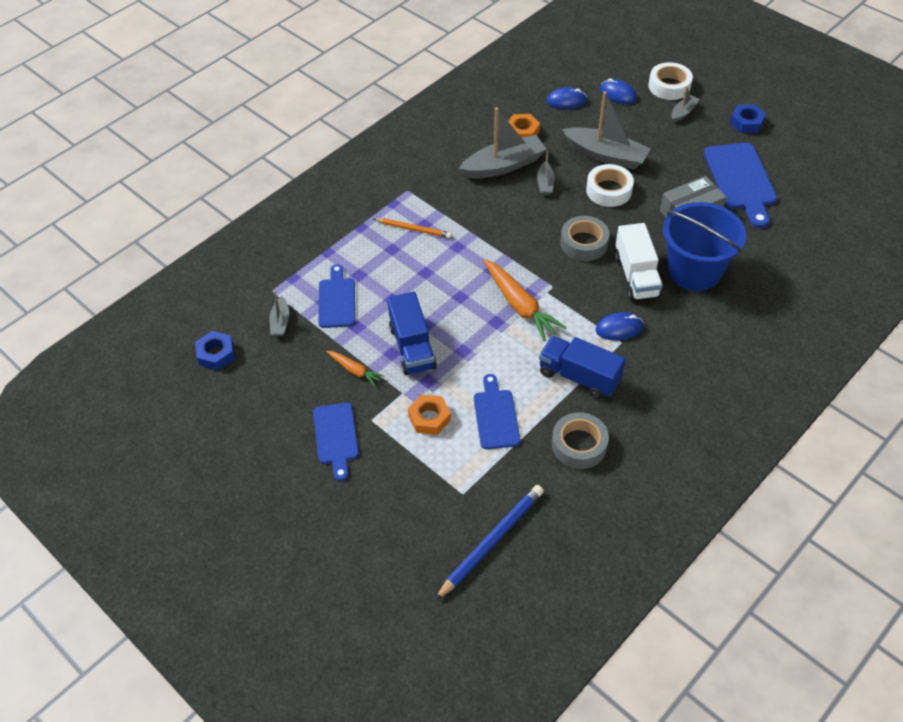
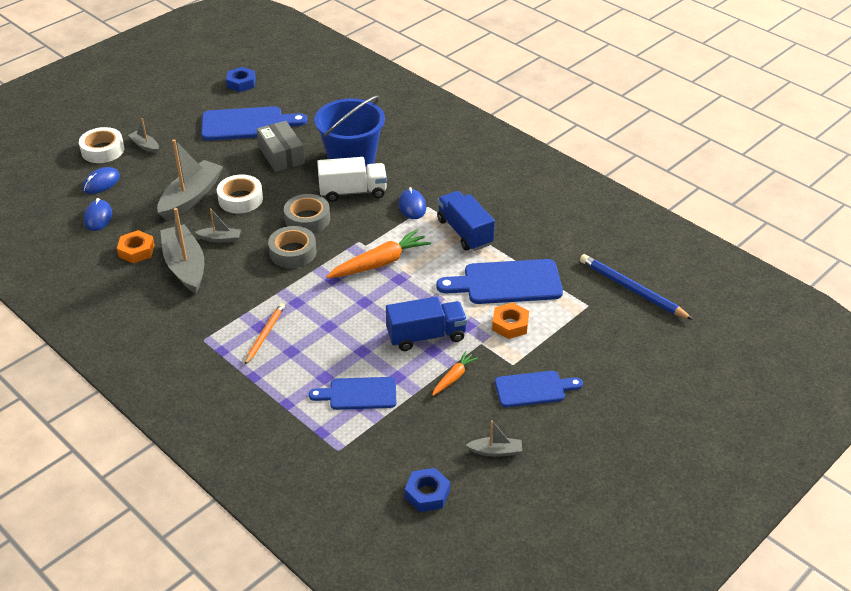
camera: 90 degrees left, 10 degrees down
(280, 322) = (385, 440): grey boat -> grey boat (496, 451)
(495, 416) = (507, 283): blue cutting board -> blue cutting board, size x1.57
(579, 377) = (464, 232): blue truck -> blue truck turned 120 degrees clockwise
(579, 445) = (535, 237): grey tape -> grey tape (293, 252)
(746, 122) = (172, 112): blue nut -> blue nut (241, 83)

